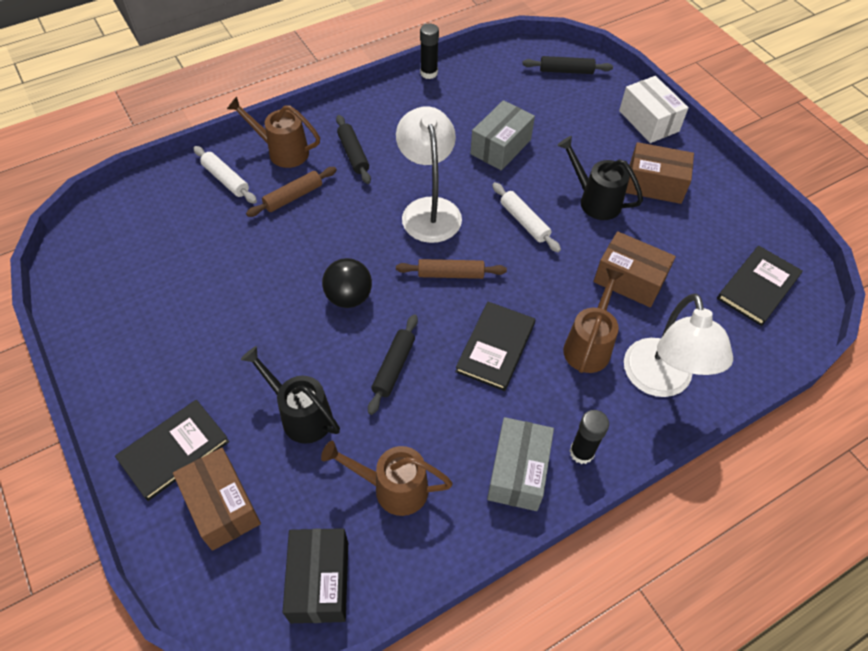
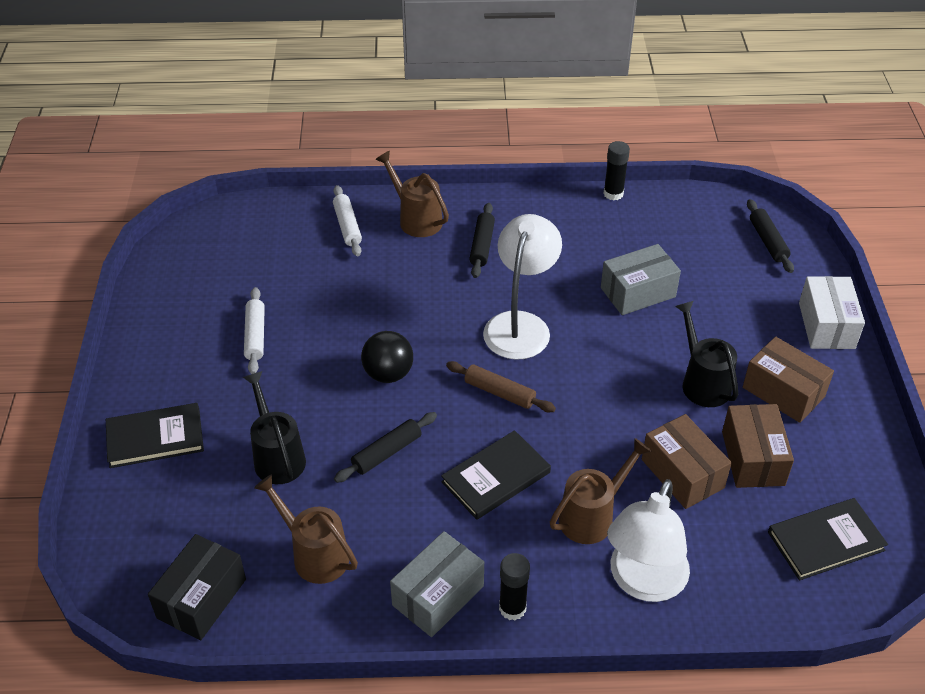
camera: 30 degrees right, 10 degrees down
(222, 506) = (164, 500): brown box -> brown box (753, 458)
(293, 197) = (398, 264): brown rolling pin -> none
(524, 222) = (610, 373): white rolling pin -> white rolling pin (255, 336)
(566, 71) = (768, 241): black rolling pin -> black rolling pin turned 45 degrees clockwise

